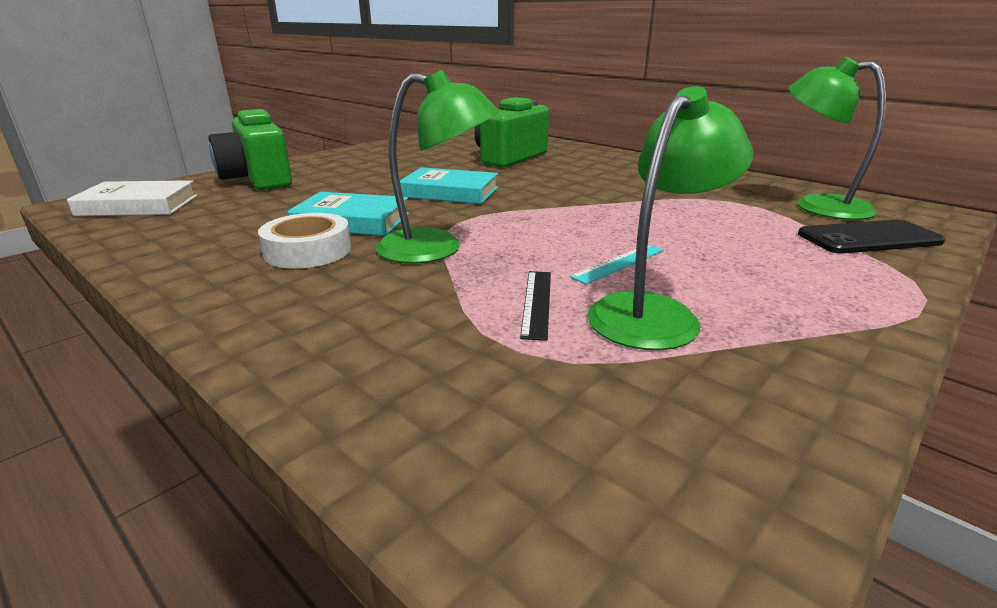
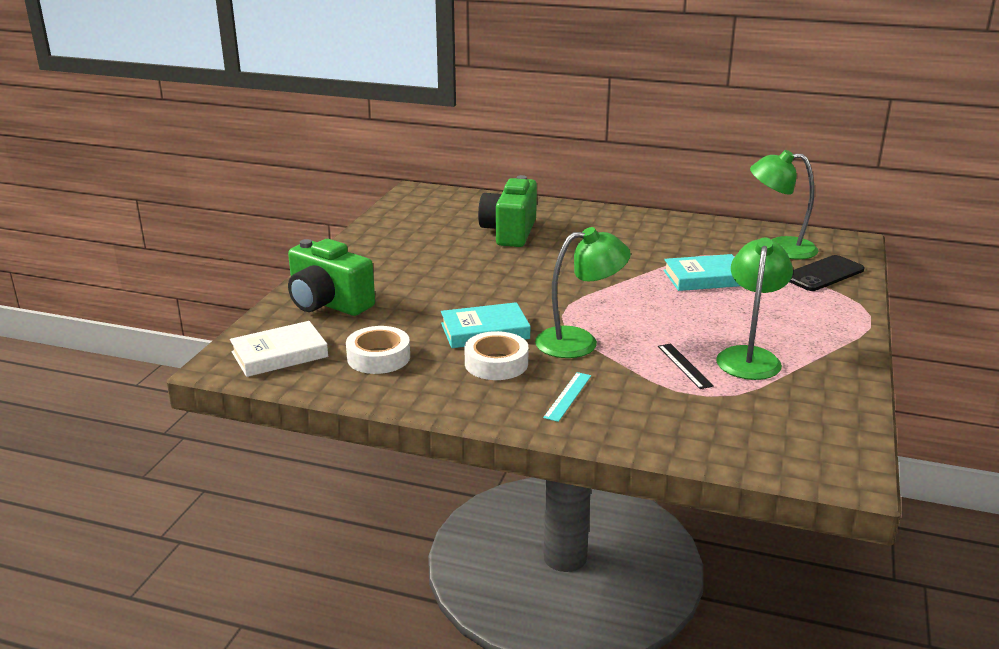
camera: 25 degrees left, 0 degrees up
(209, 223) = (378, 357): none -> white tape
(450, 192) = (516, 286): turquoise book -> turquoise book (705, 278)
(619, 263) = (701, 327): turquoise ruler -> turquoise ruler (568, 396)

